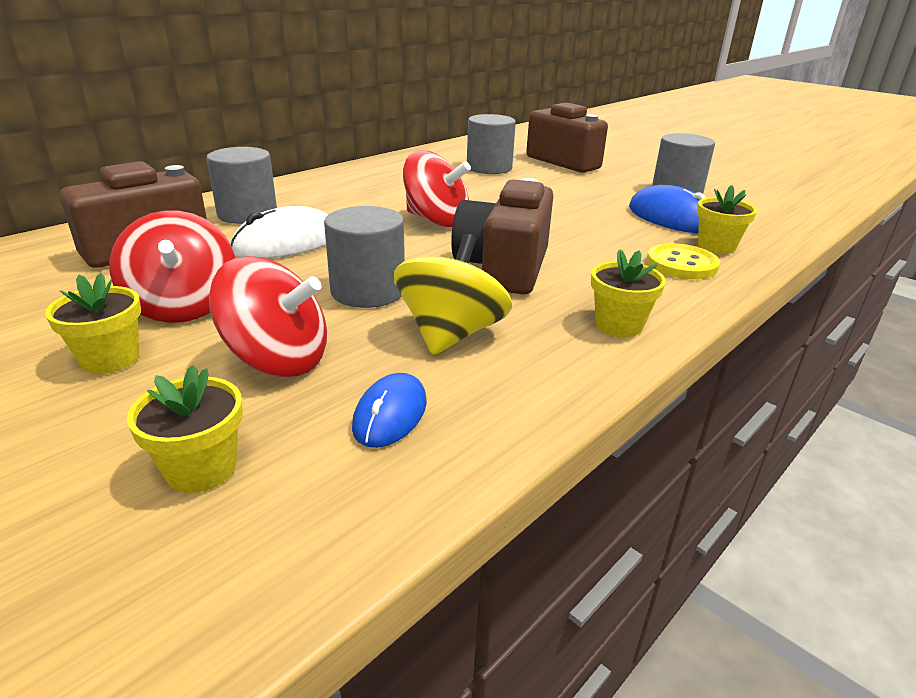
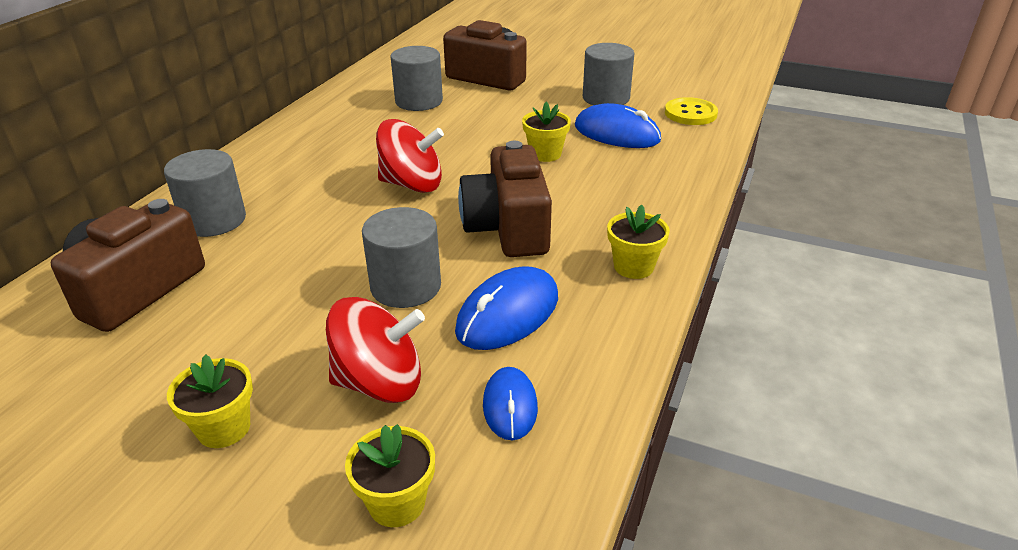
camera: 20 degrees left, 5 degrees up
(184, 306) = (244, 351): red spinning top -> none
(287, 242) = (285, 248): white mouse -> none
(451, 334) = (508, 313): yellow spinning top -> blue mouse
(681, 264) = (650, 187): yellow button -> yellow button (690, 113)
(716, 246) = (668, 160): yellow flower pot -> yellow flower pot (545, 154)

